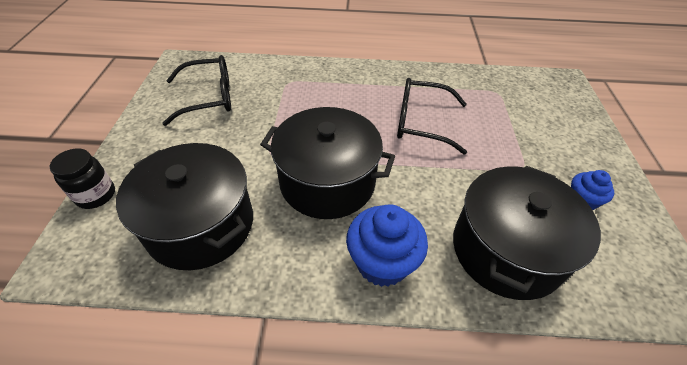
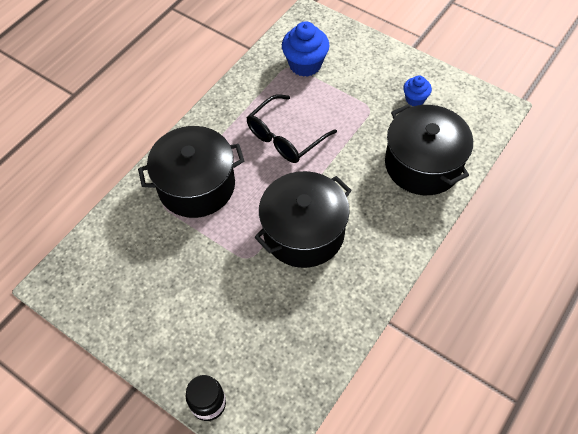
camera: 55 degrees left, 10 degrees up
(201, 224) = (291, 334): black pot -> black pot (196, 185)
(208, 97) = (135, 277): black glasses -> none
(382, 263) = (391, 236): blue cupcake -> blue cupcake (305, 64)

